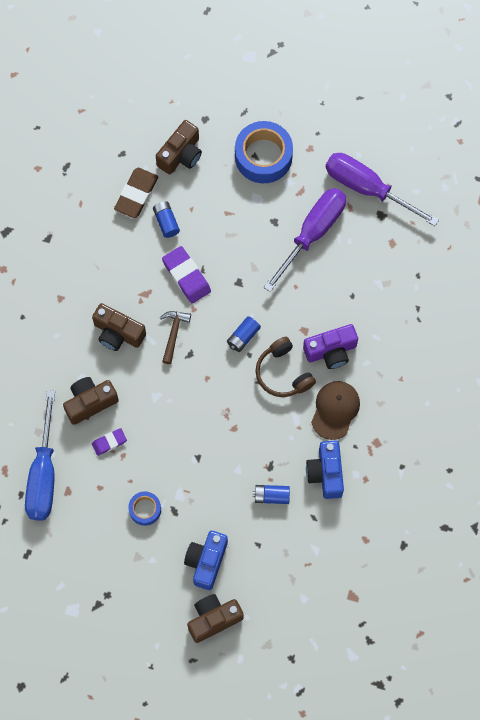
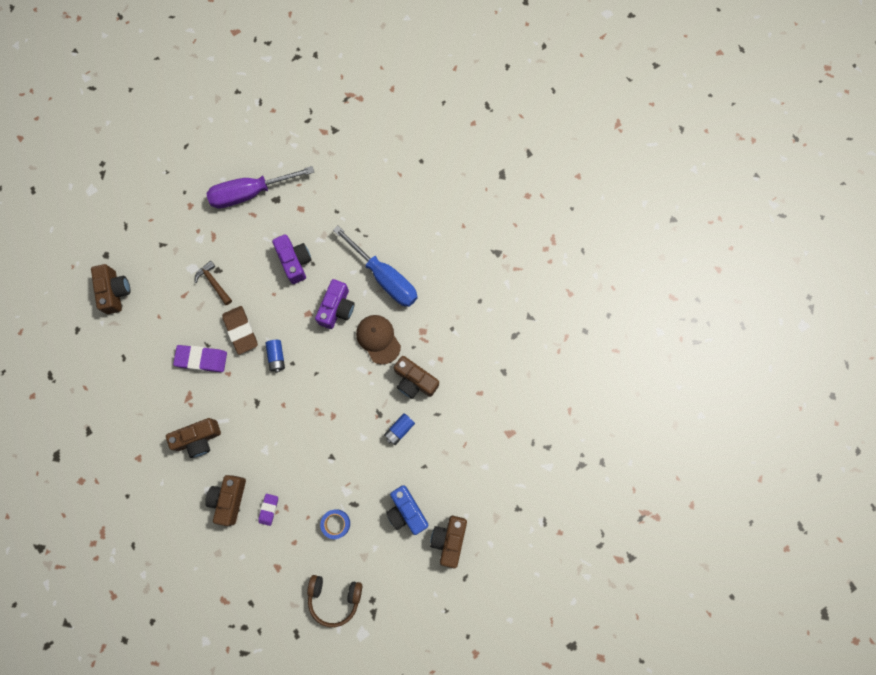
camera: 50 degrees left, 5 degrees up
(43, 473) = (250, 574): blue screwdriver -> blue screwdriver (384, 277)
(136, 194) = (114, 344): brown eraser -> brown eraser (241, 331)
(166, 222) = (152, 341): blue battery -> none
(173, 333) = (233, 401): brown hammer -> brown hammer (213, 282)
(263, 156) = (167, 239): blue tape -> none
(283, 373) = (324, 351): brown headphones -> brown headphones (334, 598)
(312, 233) = (248, 253): purple screwdriver -> none
(326, 473) = (414, 381): blue camera -> brown camera
(340, 279) = (295, 261): none -> purple camera

